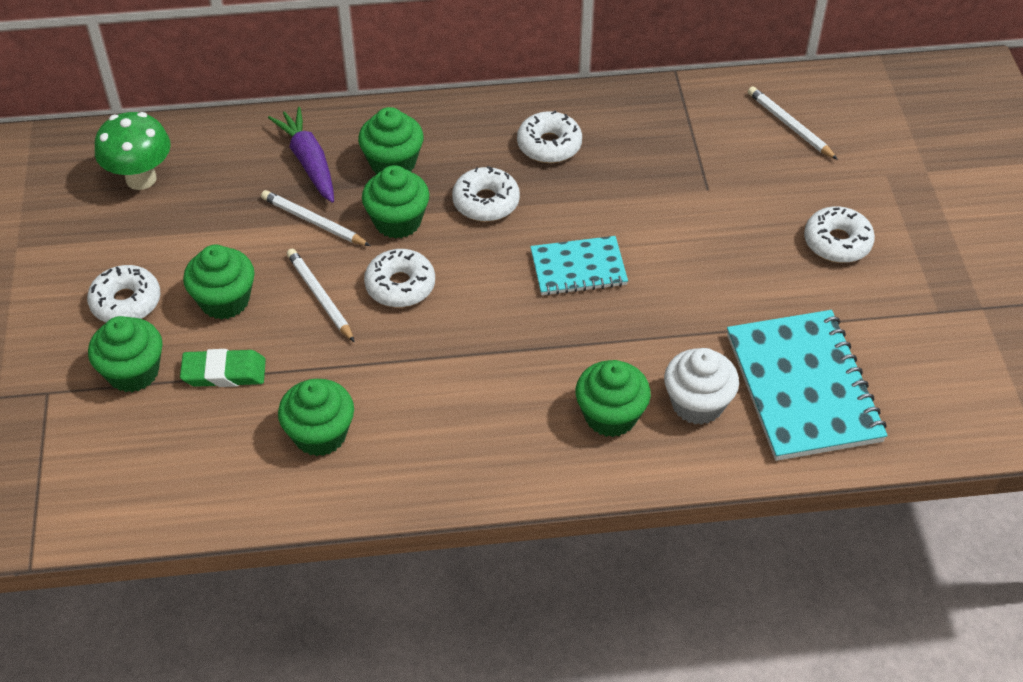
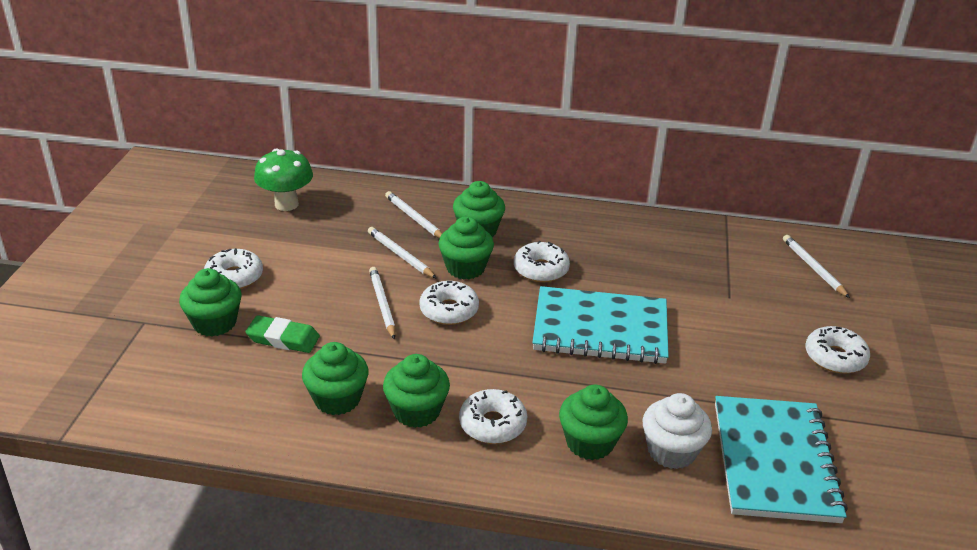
camera: 15 degrees right, 15 degrees down
(224, 300) = (308, 291): green cupcake -> green cupcake (416, 411)
(309, 162) = (414, 218): purple carrot -> white pencil
(549, 145) = (606, 243): white donut -> white donut (492, 424)
(578, 268) = (600, 329): turquoise notebook -> turquoise notebook, size x1.73

